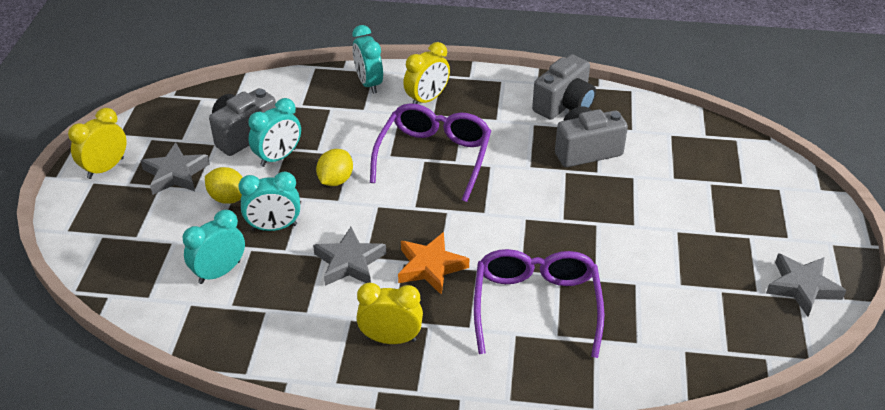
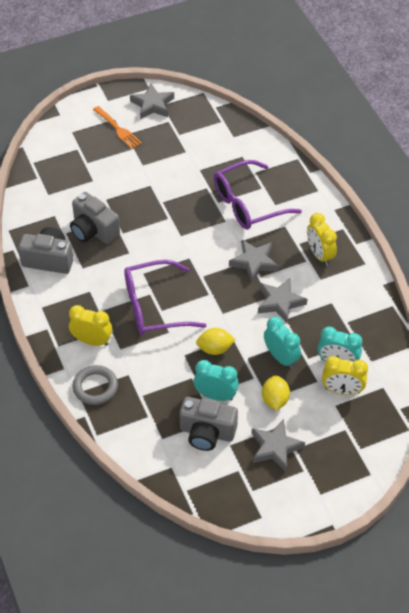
camera: 120 degrees left, 10 degrees up
(105, 168) = (301, 497): yellow clock -> yellow clock (342, 390)
(369, 83) = (95, 387): turquoise clock -> grey ring
(430, 267) = (254, 262): orange star -> grey star
(763, 233) = (118, 129): none -> orange fork

